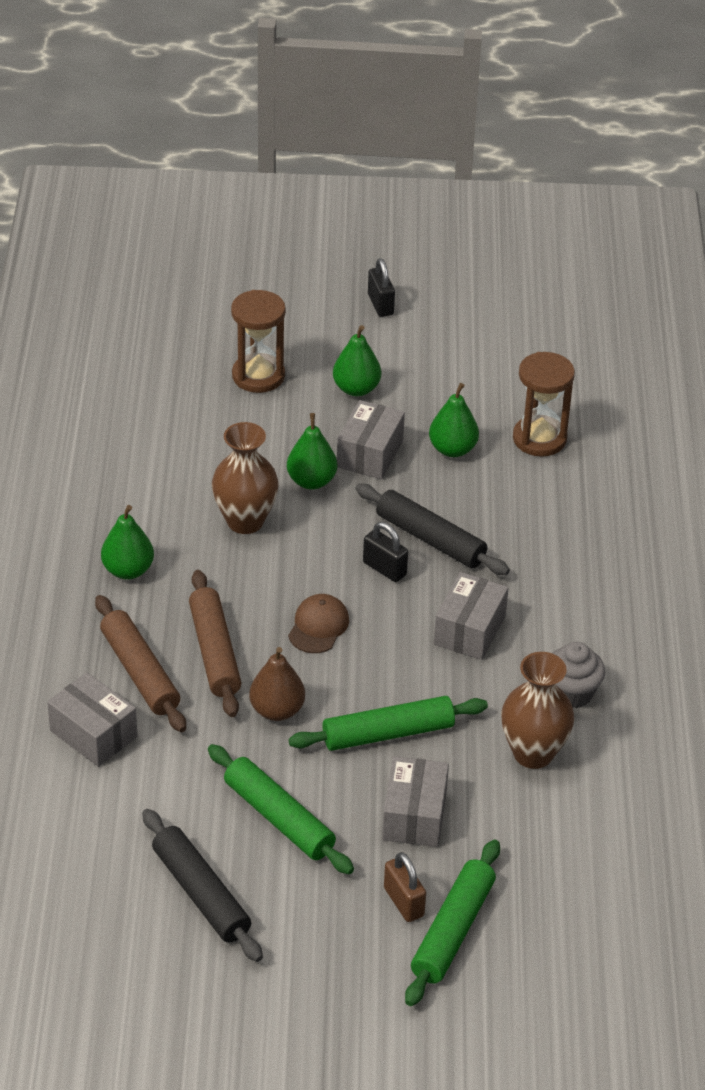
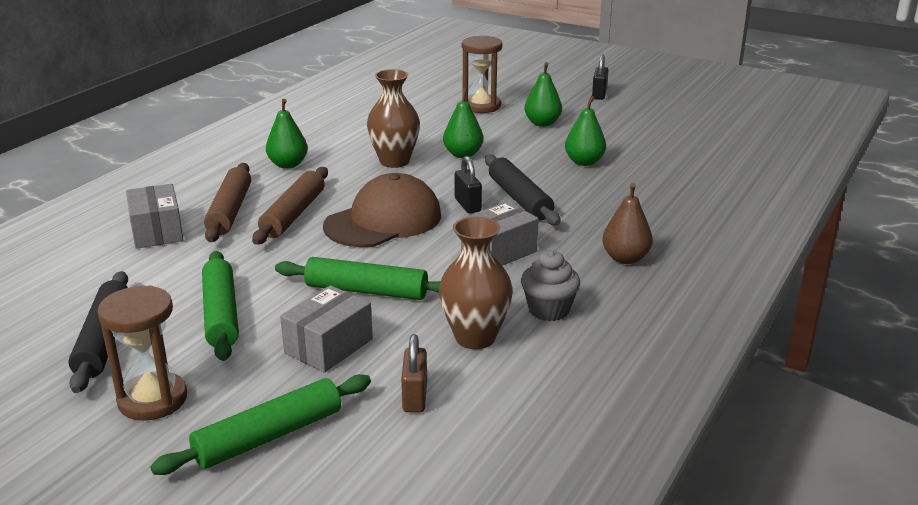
camera: 30 degrees right, 15 degrees down
(277, 710) = (298, 255): brown pear -> brown pear (625, 258)
(318, 626) = (383, 221): brown cap -> brown cap, size x1.95
(370, 454) = (519, 152): grey box -> none
(404, 902) = (251, 400): brown padlock -> brown padlock (415, 397)
(539, 439) = (658, 171): brown hourglass -> brown hourglass (152, 400)

